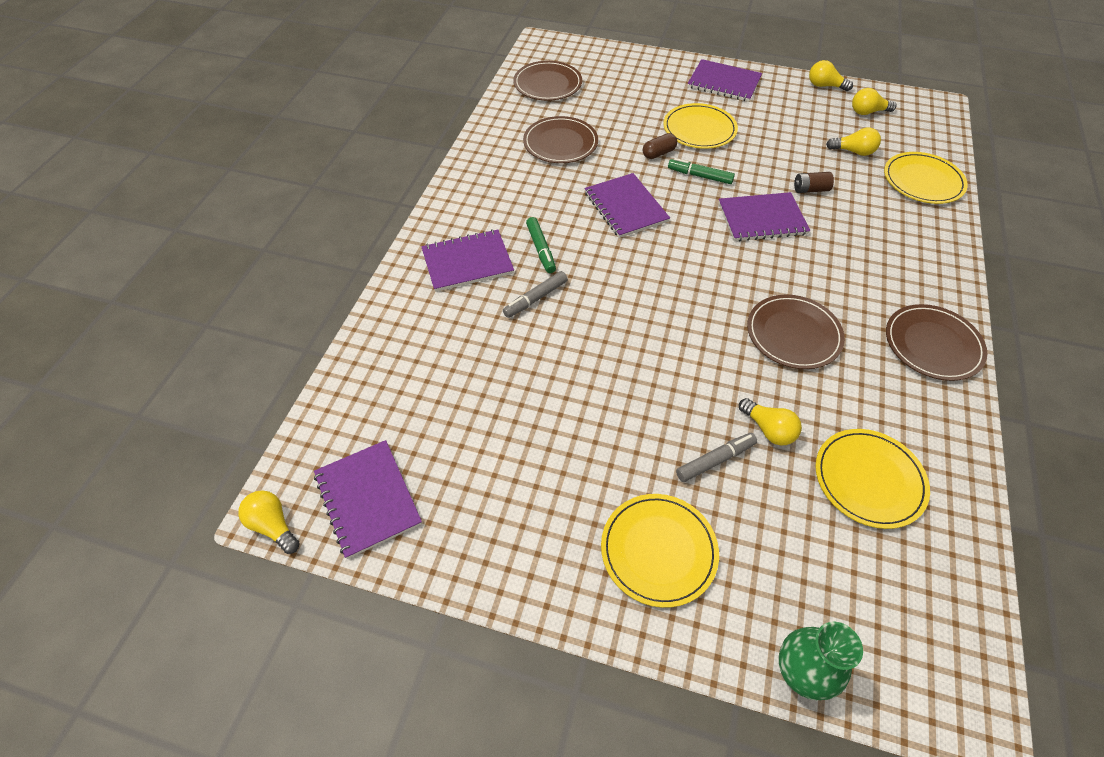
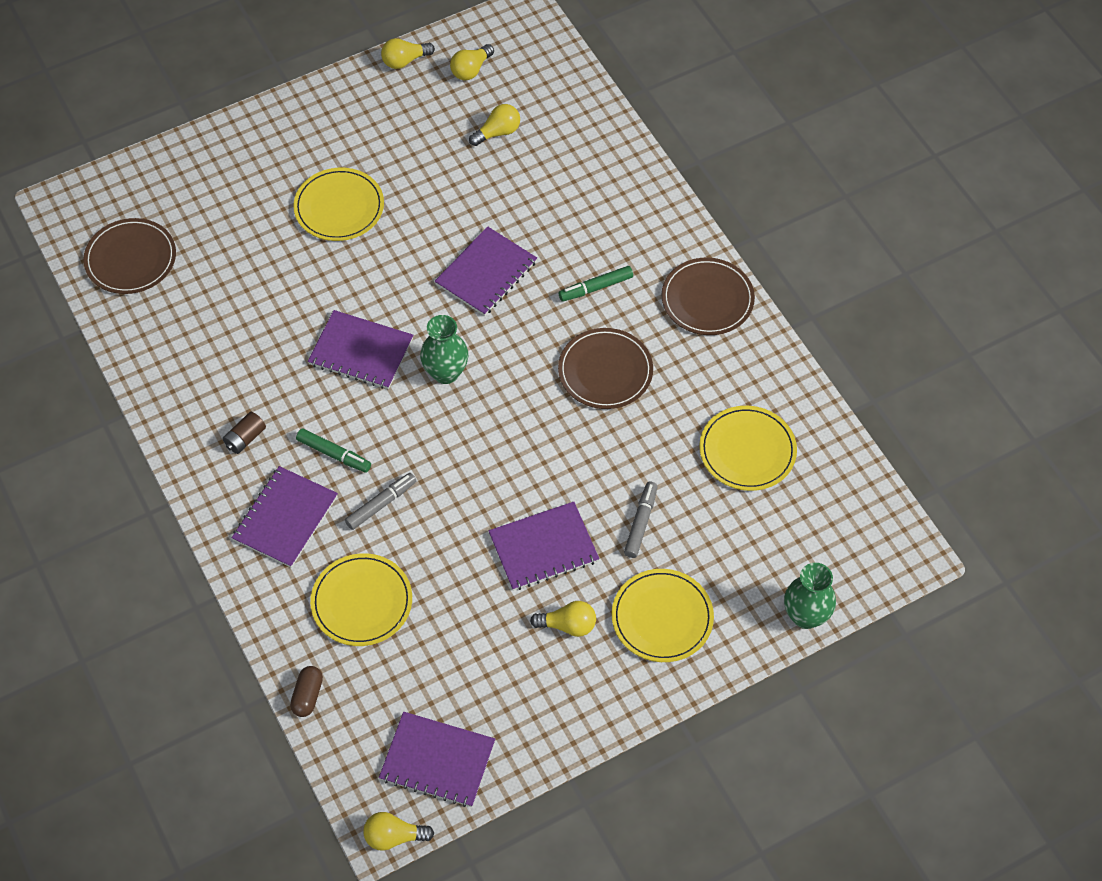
camera: 45 degrees left, 5 degrees up
(535, 299) = (381, 504): grey marker -> grey marker turned 135 degrees counterclockwise
(560, 143) = (225, 324): brown plate -> none
(658, 153) = (330, 266): brown capsule -> brown capsule (307, 696)
(669, 255) = (445, 372): none -> green vase
(700, 176) = (392, 265): green marker -> green marker (596, 288)
(724, 82) = (306, 126): purple notebook -> purple notebook (543, 548)
(768, 429) = (654, 468): yellow light bulb -> yellow light bulb (568, 625)
(810, 189) = (498, 208): brown battery -> brown battery (245, 438)
(923, 181) = (580, 126): yellow plate -> yellow plate (361, 602)

